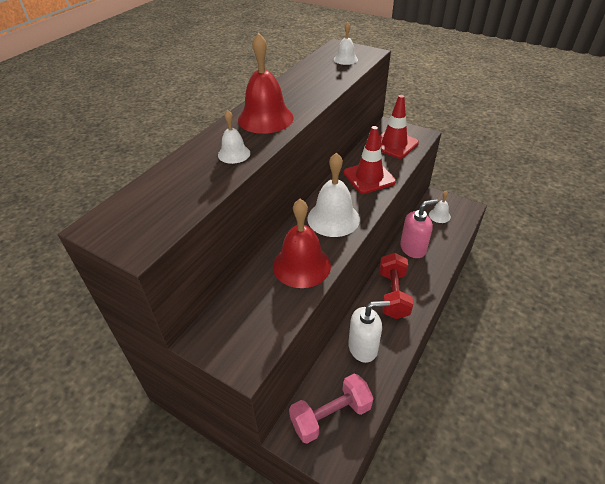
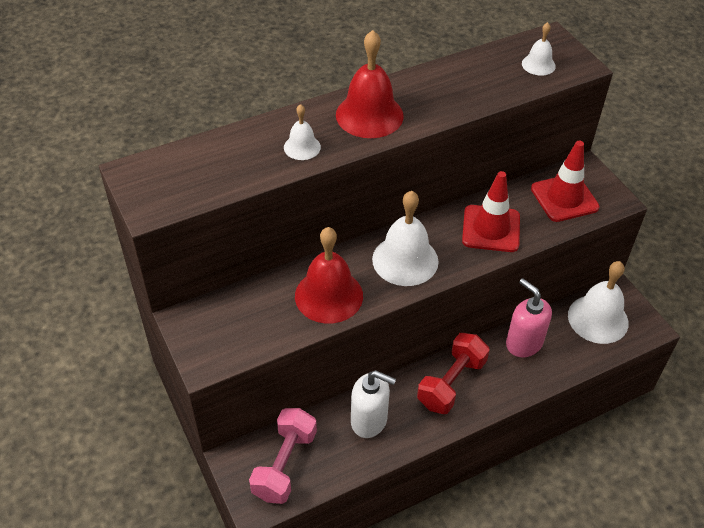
camera: 30 degrees right, 5 degrees up
(330, 415) = (284, 465): pink dumbbell -> pink dumbbell turned 75 degrees counterclockwise
(413, 248) = (523, 343): pink soap dispenser -> pink soap dispenser turned 135 degrees counterclockwise
(439, 215) = (598, 319): white bell -> white bell, size x1.90

